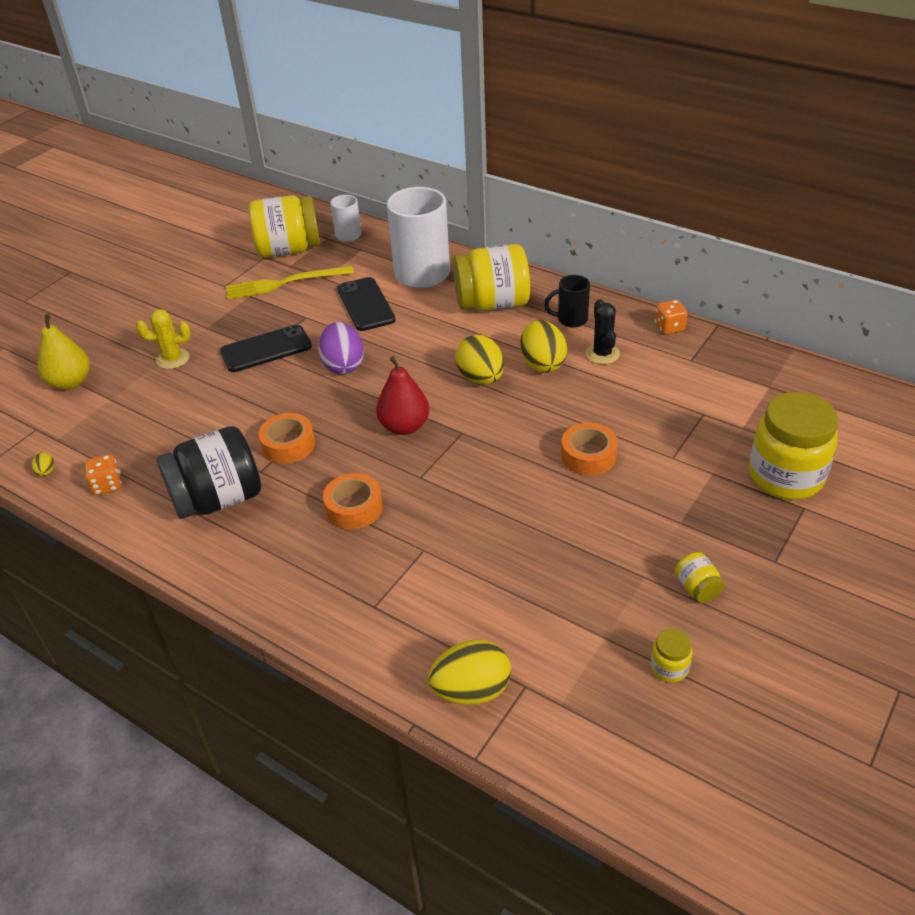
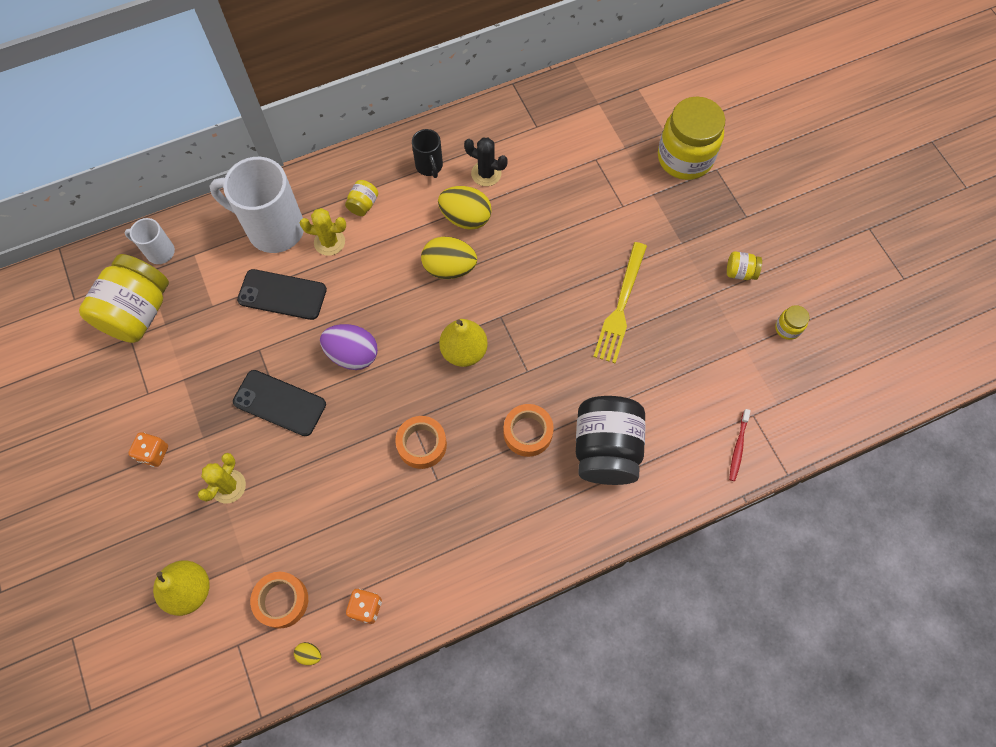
camera: 60 degrees left, 25 degrees up
(218, 499) = (448, 526): black jar -> black jar (606, 449)
(266, 349) = (279, 403): black phone -> black phone turned 75 degrees counterclockwise
(285, 283) = (190, 341): yellow fork -> yellow fork (621, 306)
(404, 426) = (464, 351): red pear -> yellow pear
(438, 304) = (329, 242): none -> yellow cactus
(471, 690) = (738, 447): yellow egg -> red toothbrush
(492, 304) = (363, 204): yellow jar -> yellow jar, size x0.43
(570, 320) = (429, 166): black mug -> black mug turned 45 degrees counterclockwise
(588, 456) = (585, 253): orange tape -> orange tape (282, 601)
(669, 327) = (491, 114): orange dice -> orange dice (153, 453)

